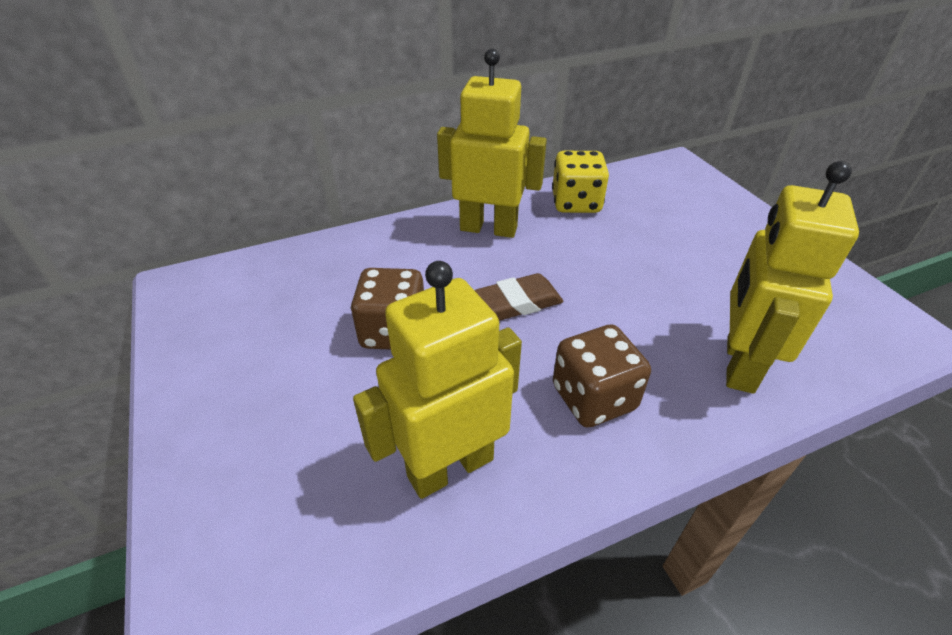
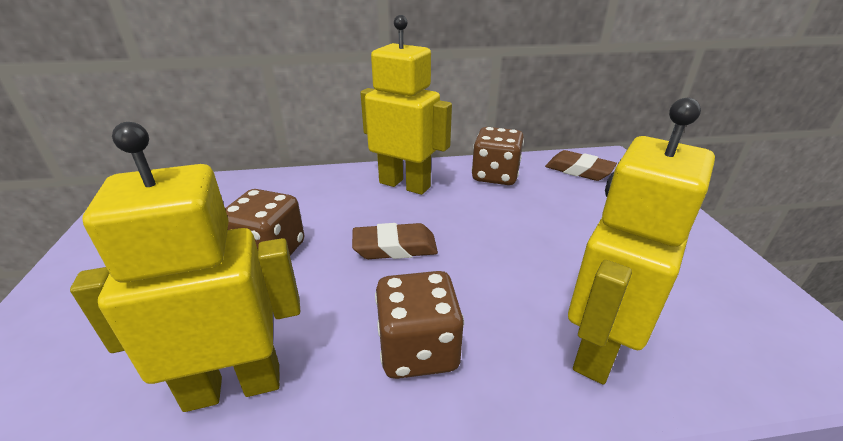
camera: 15 degrees right, 10 degrees down
(576, 203) = (495, 176): yellow dice -> brown dice
(654, 184) = (578, 170): none -> brown eraser

